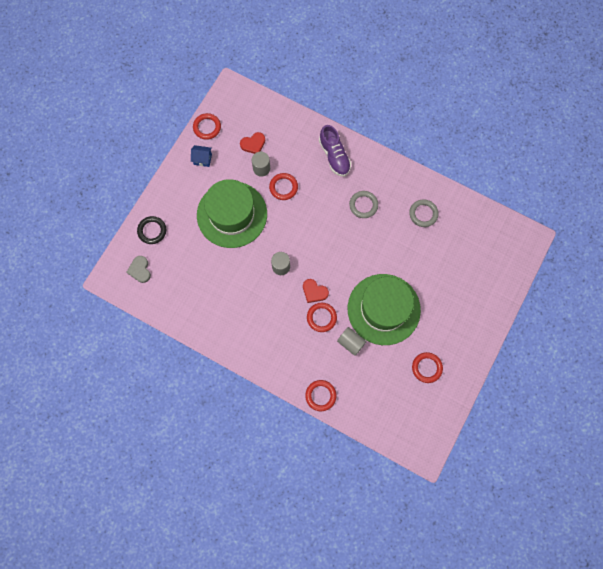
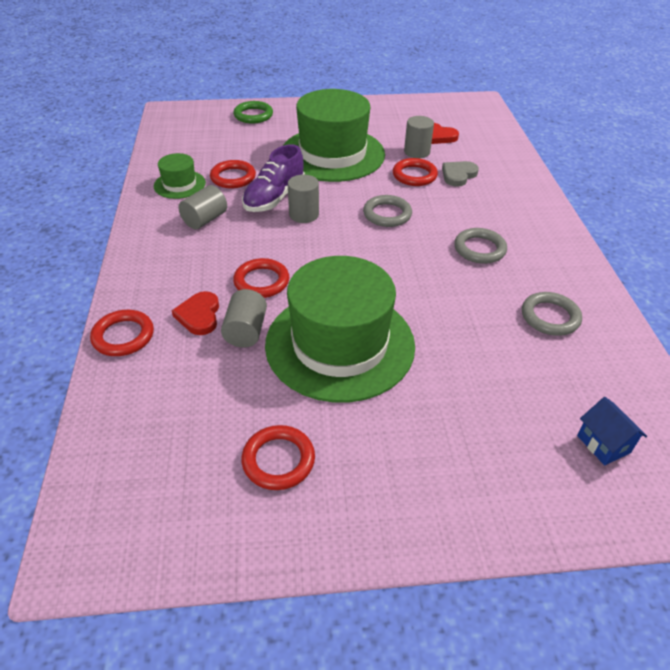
camera: 55 degrees right, 30 degrees down
(140, 270) = (197, 124): grey heart -> grey heart (458, 175)
(152, 231) = (253, 115): black ring -> green ring
(202, 159) = (375, 114): blue house -> blue house (603, 444)
(207, 127) = (415, 104): red ring -> red ring (233, 177)
(207, 314) = (179, 184): none -> green hat
(252, 318) = (205, 219): none -> grey cylinder
(308, 226) = (387, 214): none -> grey ring
(314, 291) = (296, 258): red heart -> red heart (199, 315)
(334, 156) = (510, 196): purple shoe -> purple shoe (274, 198)

